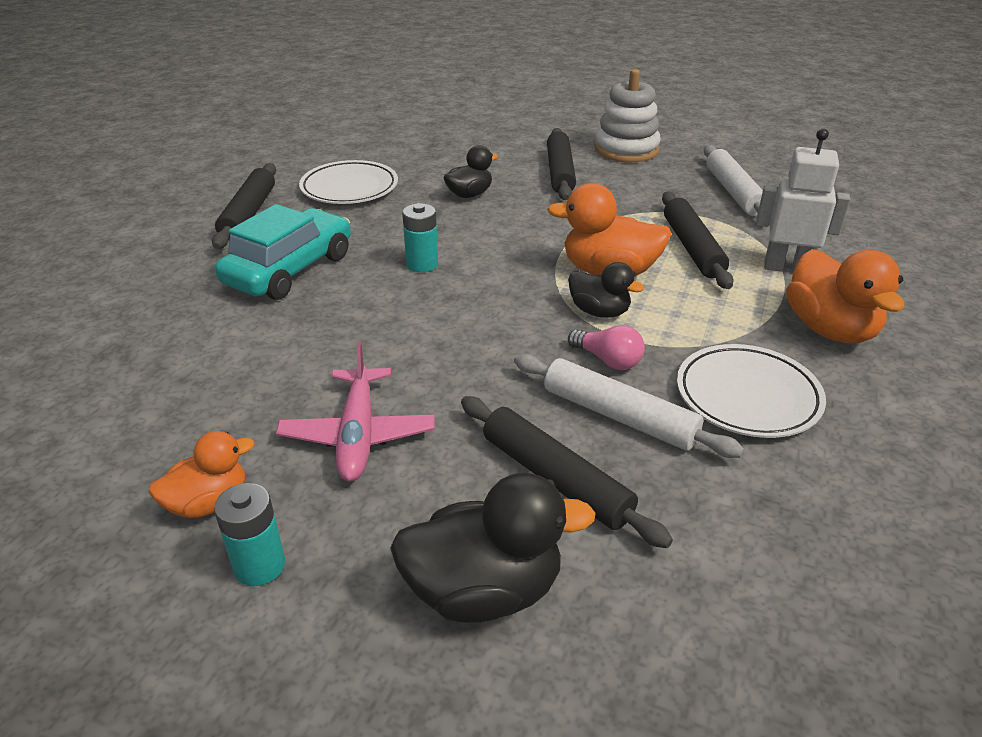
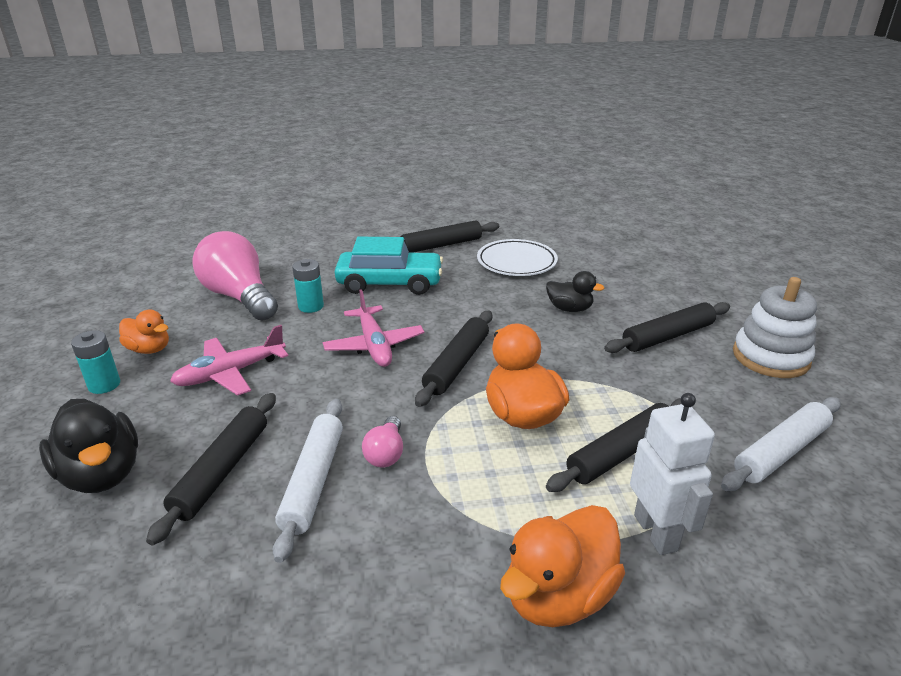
camera: 60 degrees right, 5 degrees down
(165, 389) = (239, 297): none -> pink light bulb
(411, 316) = (374, 345): none -> pink plane
(422, 264) = (444, 326): turquoise battery -> turquoise battery (311, 306)
(499, 279) = (457, 364): none -> black rolling pin
(599, 312) = (454, 428): black duck -> none
(747, 396) = (389, 554): white plate -> none

